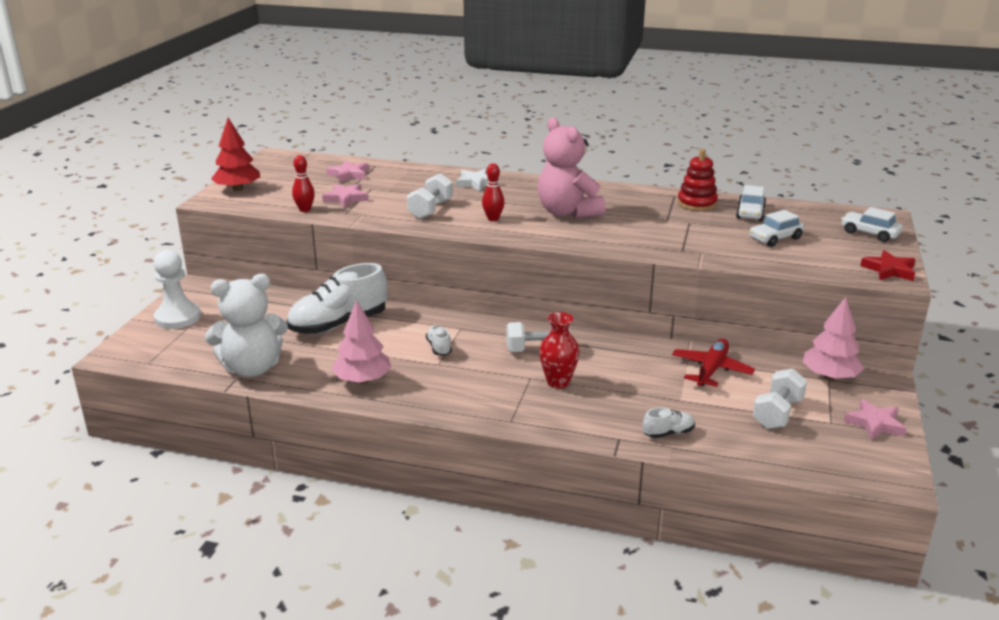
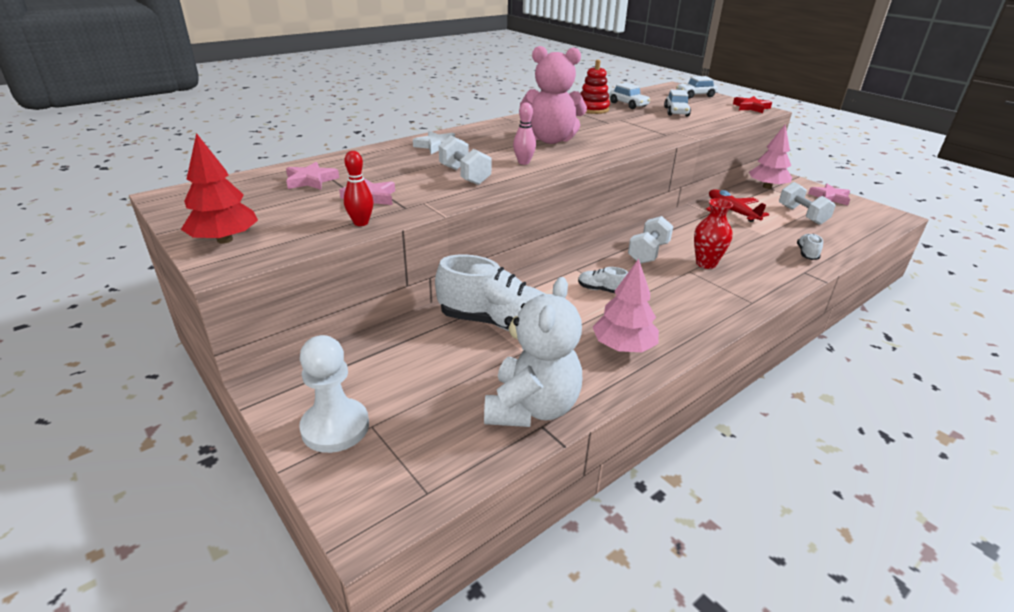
camera: 55 degrees left, 5 degrees up
(338, 324) = (497, 323): white shoe -> white shoe turned 75 degrees counterclockwise
(493, 219) = (523, 162): red bowling pin -> pink bowling pin

